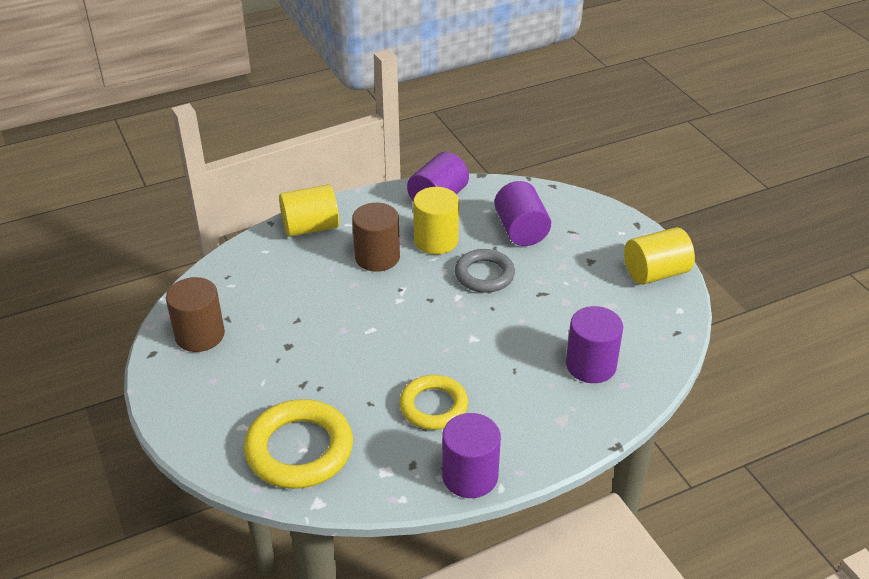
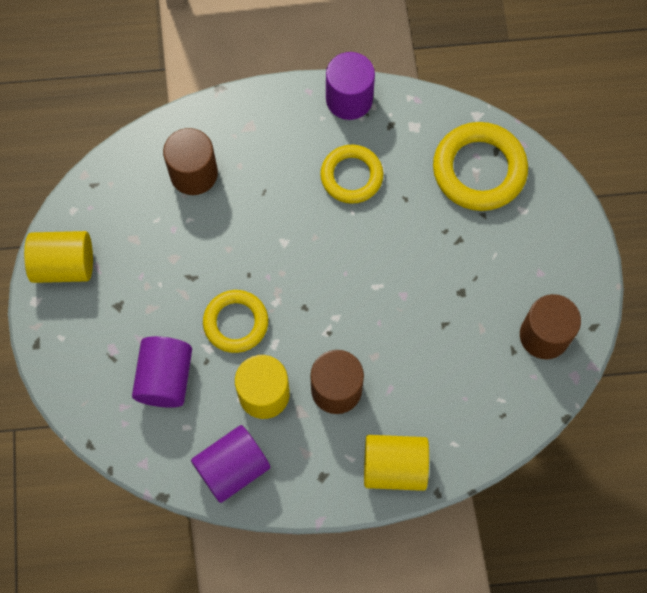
camera: 160 degrees left, 30 degrees up
(484, 275) = (236, 323): grey ring -> yellow ring
(591, 365) = (194, 173): purple cylinder -> brown cylinder

